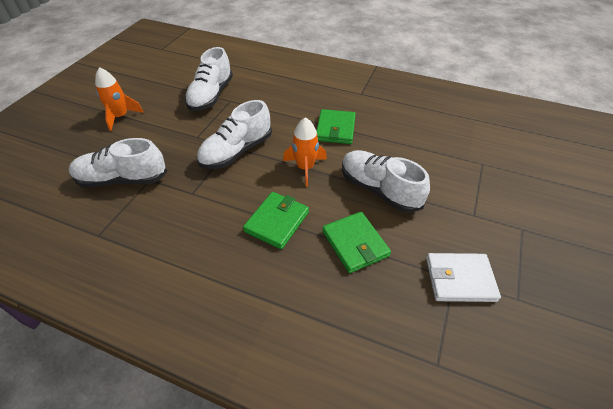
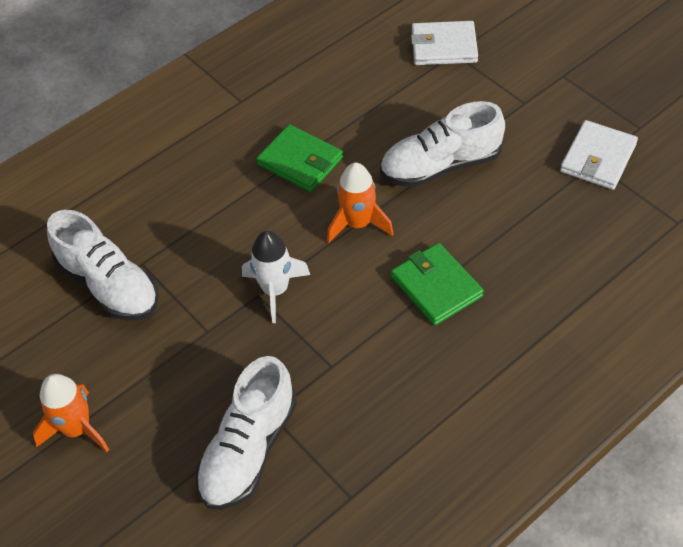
camera: 60 degrees left, 5 degrees up
(236, 151) = (275, 290): white shoe -> white rocket
(355, 243) = (509, 224): green wallet -> none
(482, 157) = (444, 46): none -> white wallet

